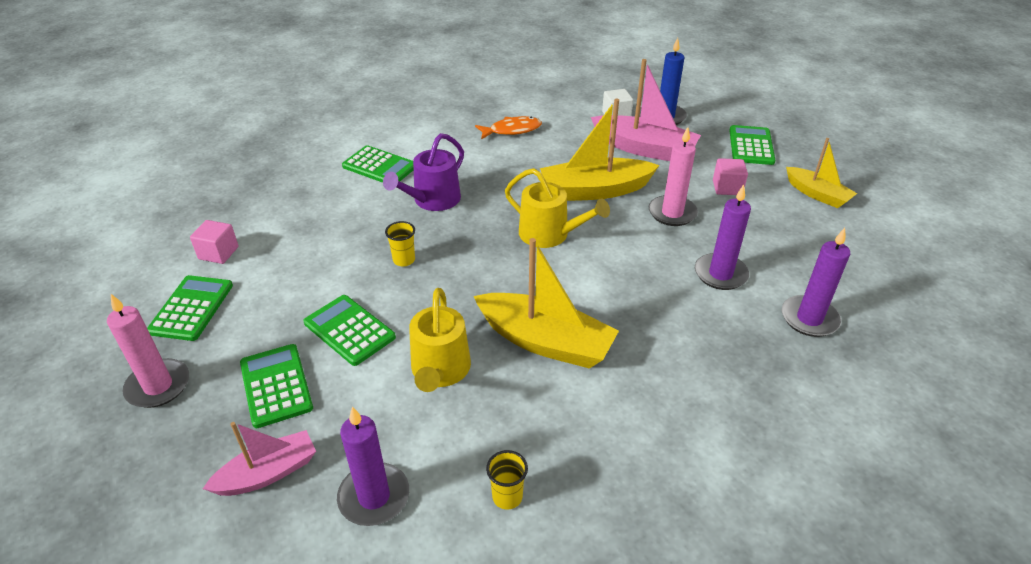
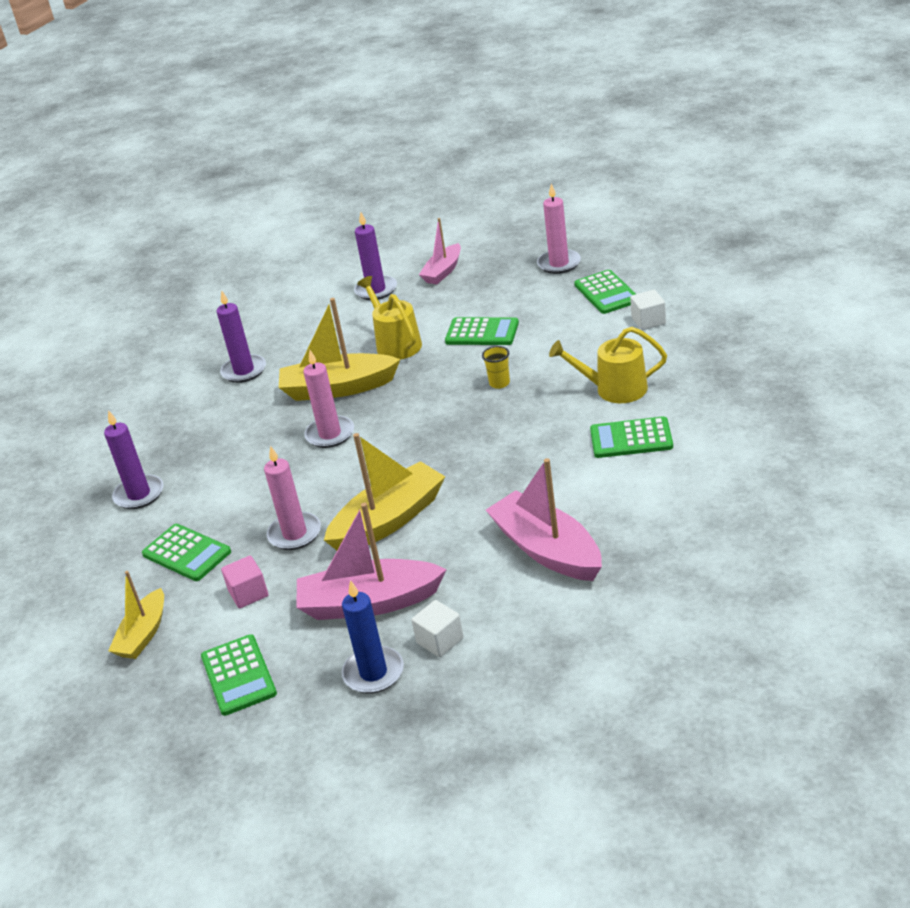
camera: 155 degrees right, 5 degrees down
(218, 253) = (648, 321): pink cube -> white cube
(276, 385) = (490, 294): green calculator -> green calculator (186, 553)
(433, 200) = (536, 435): purple watering can -> none
(507, 497) = (304, 320): yellow cup -> none
(512, 130) = (547, 550): orange fish -> pink boat
(549, 234) = (398, 458): yellow watering can -> yellow watering can (615, 389)
(590, 288) = (330, 434): none -> pink candle
(720, 274) = (224, 496): purple candle -> purple candle (244, 371)
(817, 194) = (143, 634): yellow boat -> yellow boat turned 90 degrees counterclockwise

